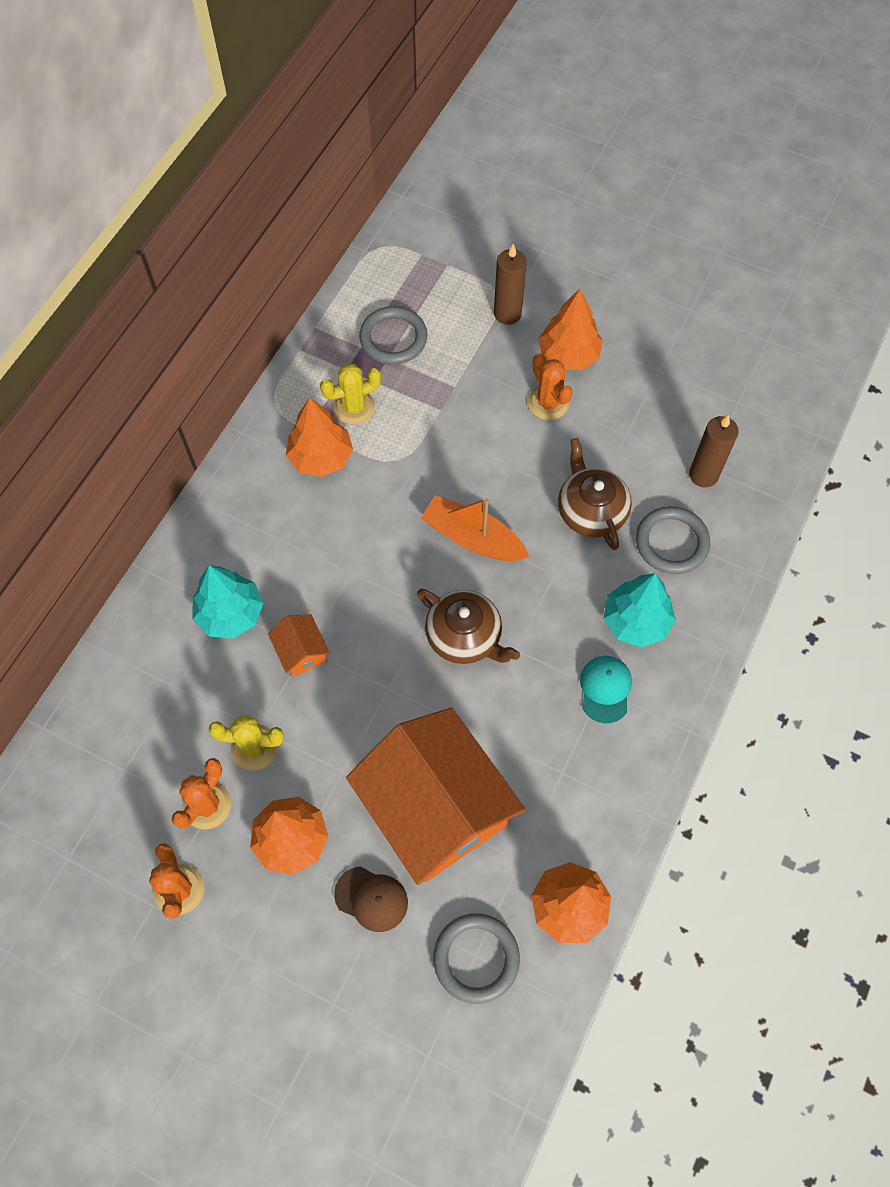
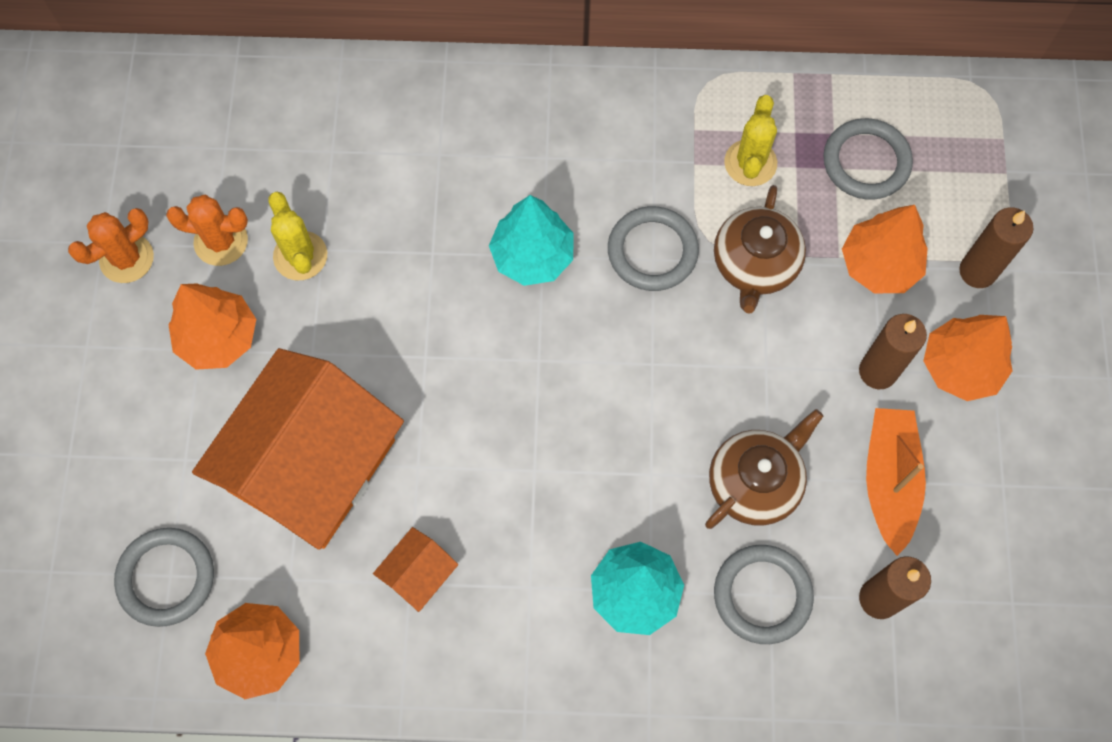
camera: 65 degrees right, 5 degrees up
(230, 613) = (436, 161): turquoise tree -> turquoise tree (532, 256)
(301, 651) = (426, 250): orange house -> orange house (418, 574)
(321, 457) = (667, 159): orange tree -> orange tree (879, 265)
(354, 407) = (750, 163): yellow cactus -> yellow cactus turned 60 degrees clockwise
(371, 899) = (188, 444): brown cap -> none
(387, 498) = (652, 251): none -> grey ring
(465, 636) = (523, 409): brown teapot -> brown teapot (755, 264)
(472, 538) = (649, 364): orange boat -> orange boat (889, 481)
(548, 402) = (877, 371): orange cactus -> brown candle
(605, 689) = (531, 591): turquoise cap -> none

